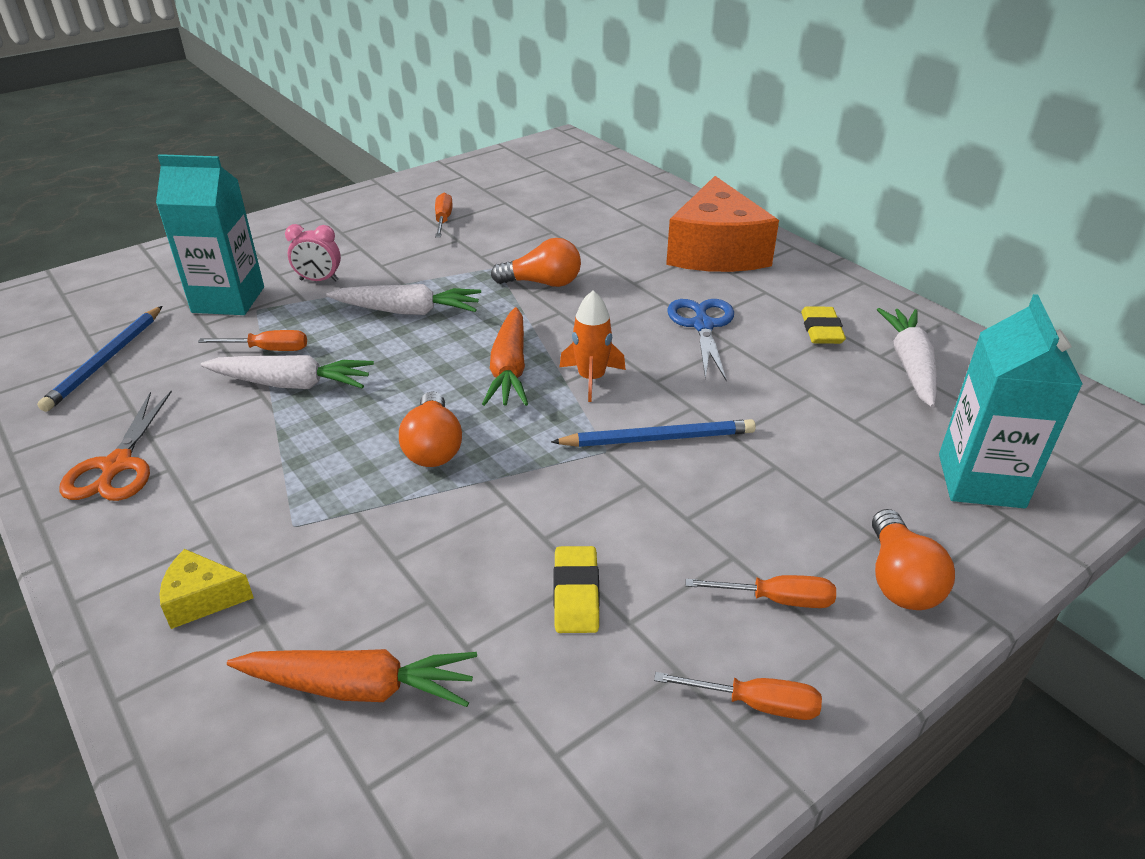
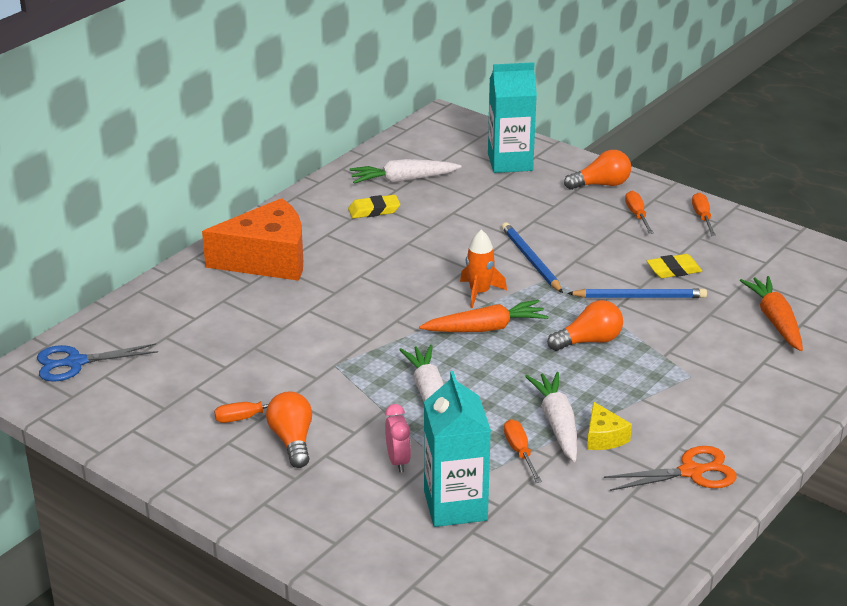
camera: 105 degrees left, 5 degrees down
(106, 361) = (582, 540): blue pencil -> blue pencil (640, 297)
(202, 599) = (764, 389): yellow cheese -> yellow cheese (604, 437)
(542, 283) = (353, 335): orange light bulb -> orange light bulb (292, 441)
(702, 326) = (389, 256): blue scissors -> blue scissors (76, 362)

